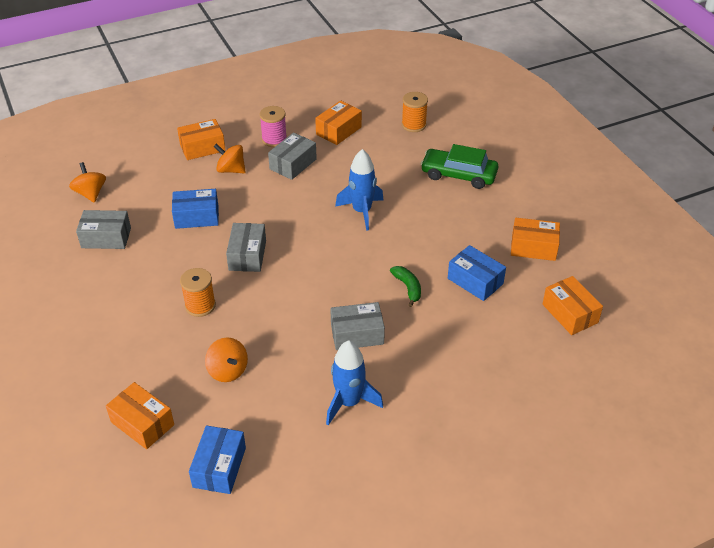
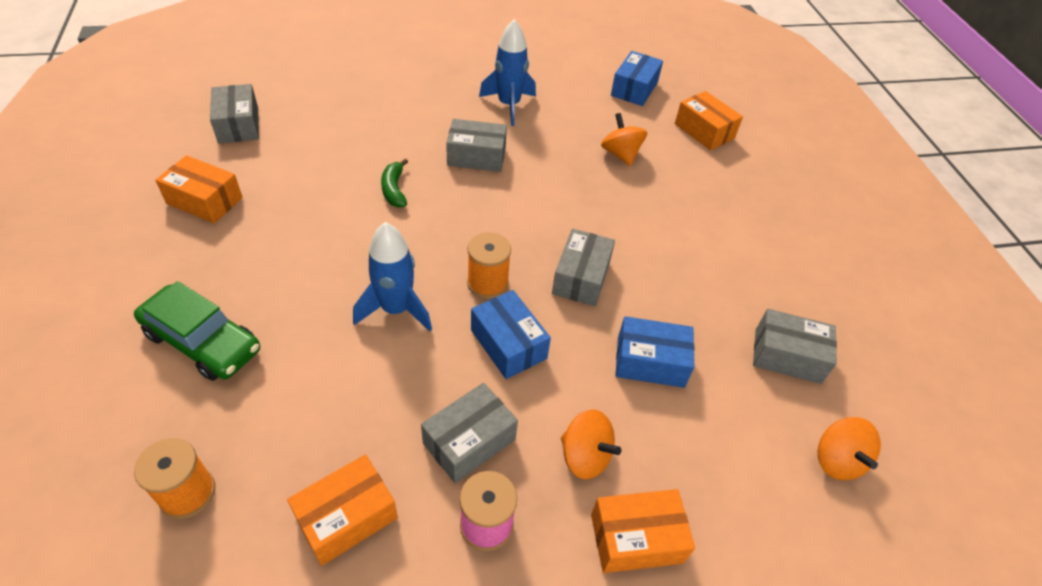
camera: 170 degrees left, 5 degrees up
(200, 306) = (647, 225): orange spool -> orange spool (487, 283)
(475, 281) = (311, 179): blue box -> blue box (508, 344)
(570, 313) = (238, 125): orange box -> grey box

